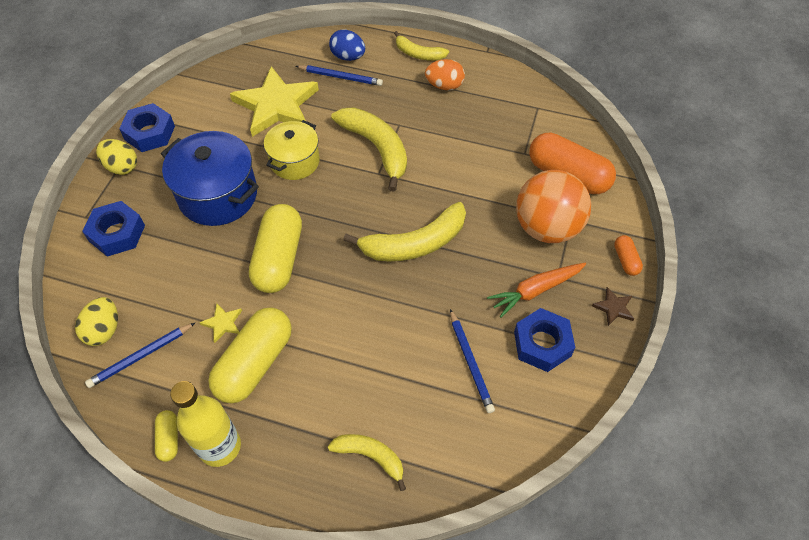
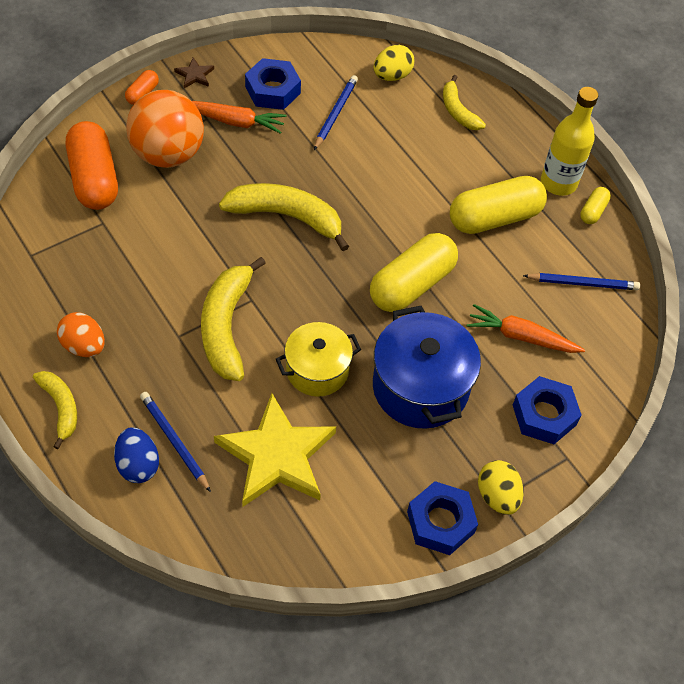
camera: 145 degrees left, 0 degrees up
(104, 330) = (603, 326): yellow egg -> yellow egg (392, 76)
(167, 277) = (521, 336): none -> orange carrot
(223, 323) = (499, 264): yellow star -> none

